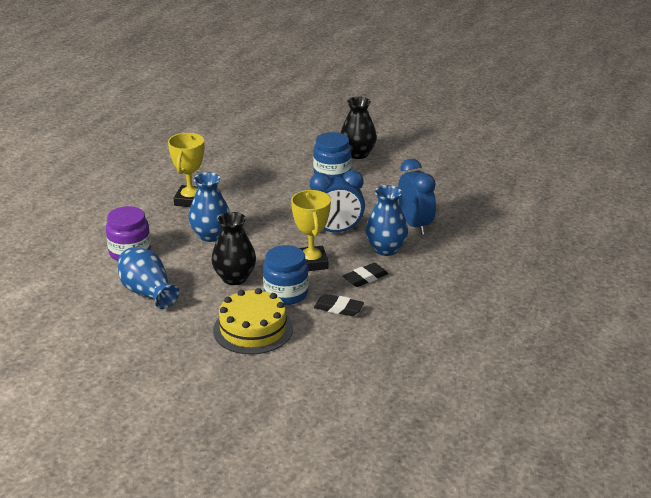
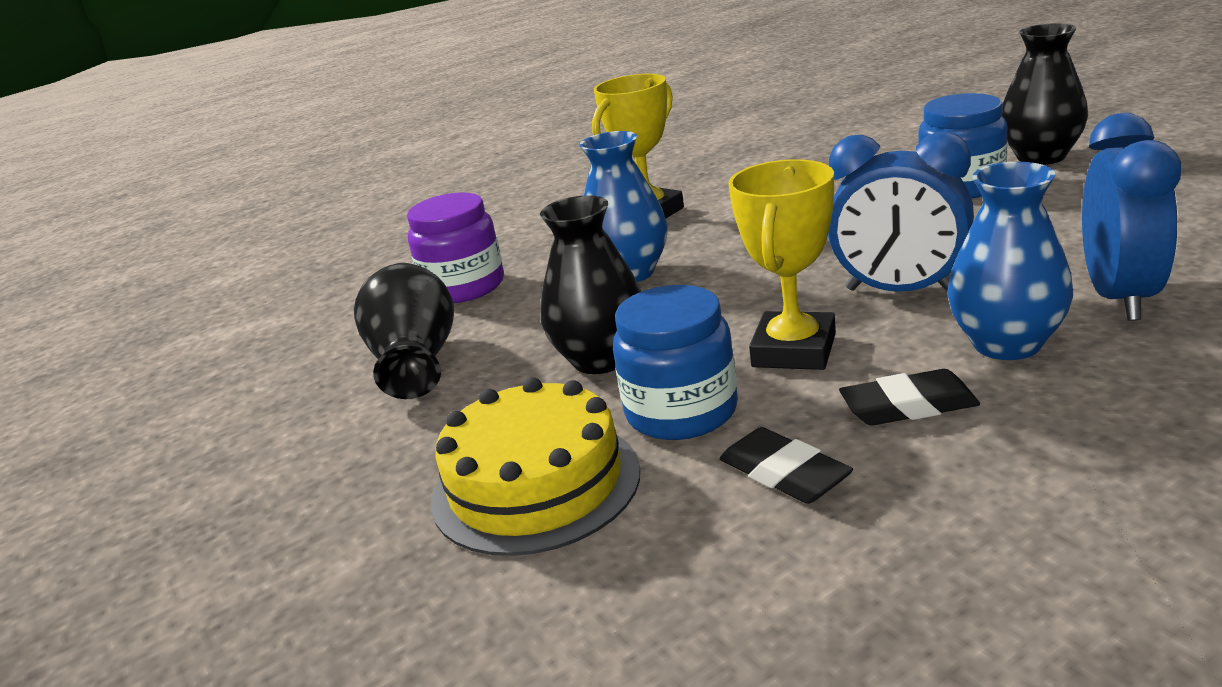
camera: 35 degrees right, 5 degrees down
(147, 293) = (416, 362): blue vase -> black vase

